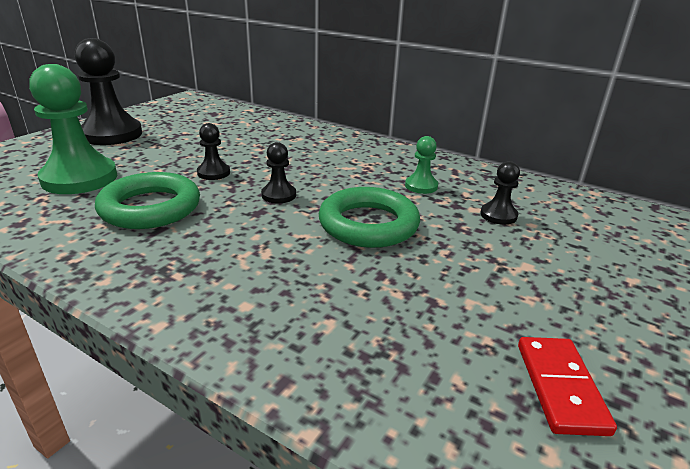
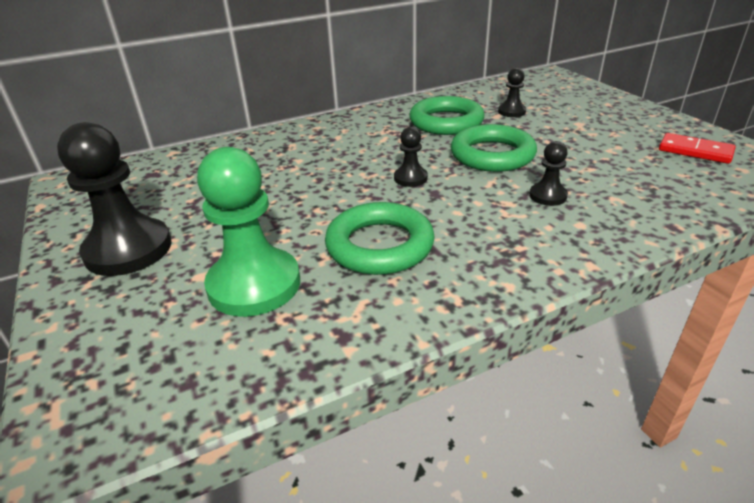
camera: 55 degrees left, 5 degrees up
(213, 173) = (329, 200): black pawn -> black pawn (547, 196)
(421, 186) = (446, 122): green pawn -> green ring

